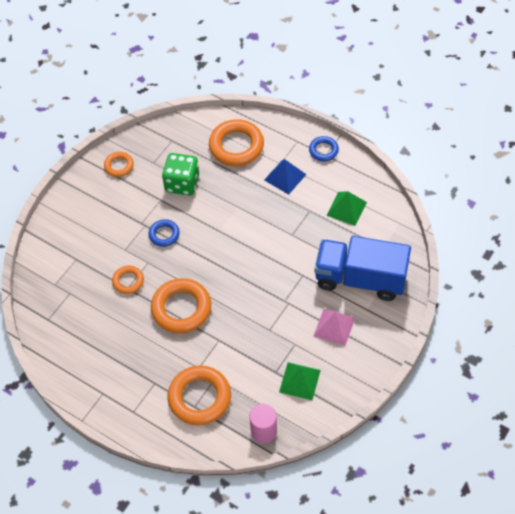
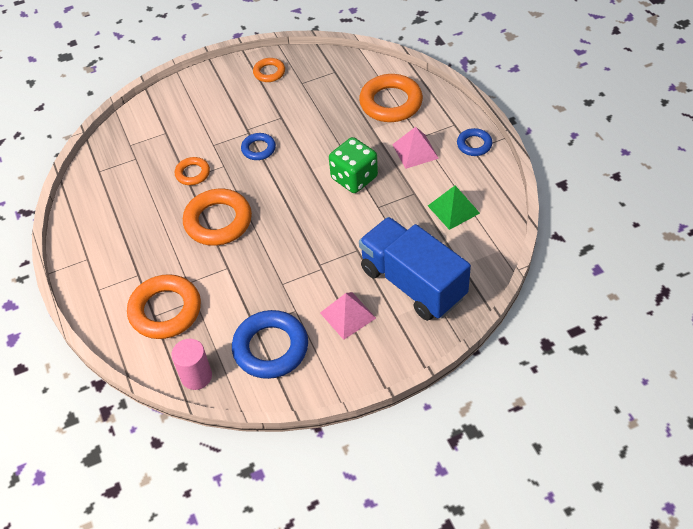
camera: 35 degrees right, 5 degrees down
(182, 183) = (312, 112): green dice -> green dice (354, 178)
(285, 177) = (415, 151): blue pyramid -> pink pyramid
(299, 381) = (270, 348): green pyramid -> blue ring

